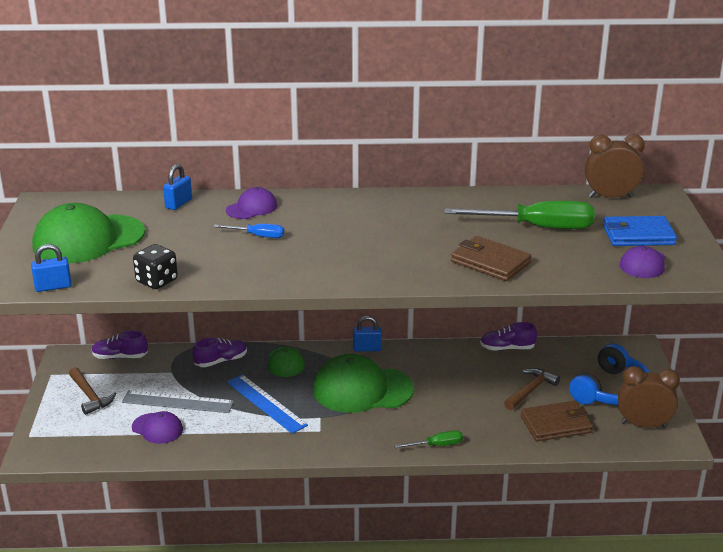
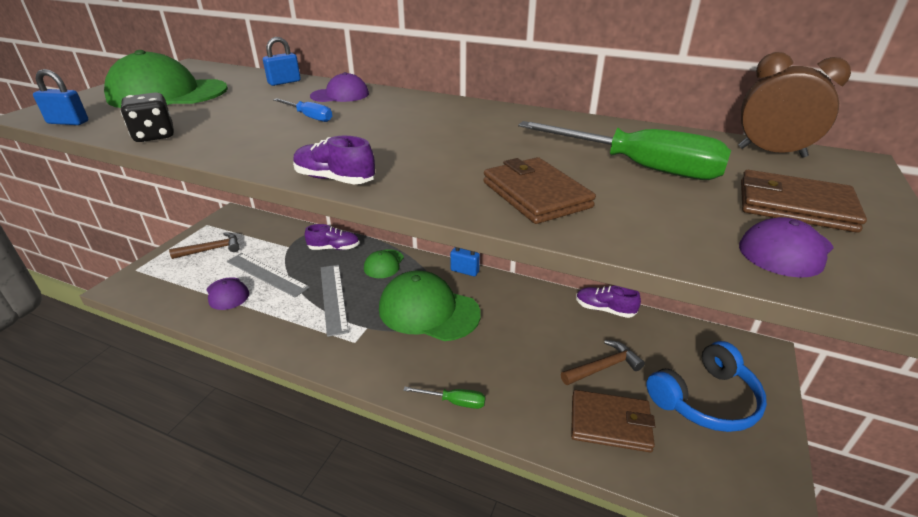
camera: 25 degrees right, 5 degrees up
(90, 396) = (211, 249): brown hammer -> brown hammer turned 105 degrees counterclockwise
(120, 357) = (266, 224): purple shoe -> purple shoe (335, 179)
(266, 403) = (333, 298): blue ruler -> grey ruler
(638, 235) = (794, 206): blue wallet -> brown wallet
(643, 425) = (730, 466): brown clock -> none

